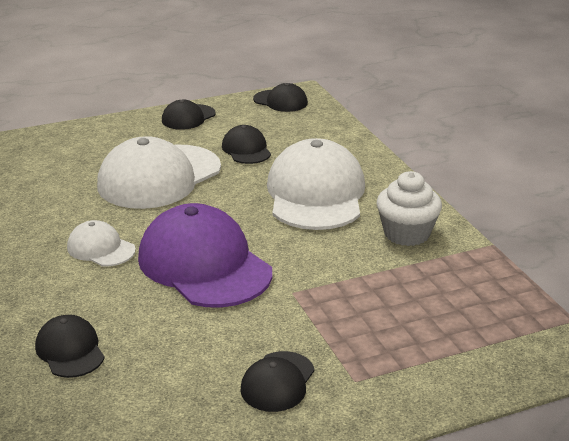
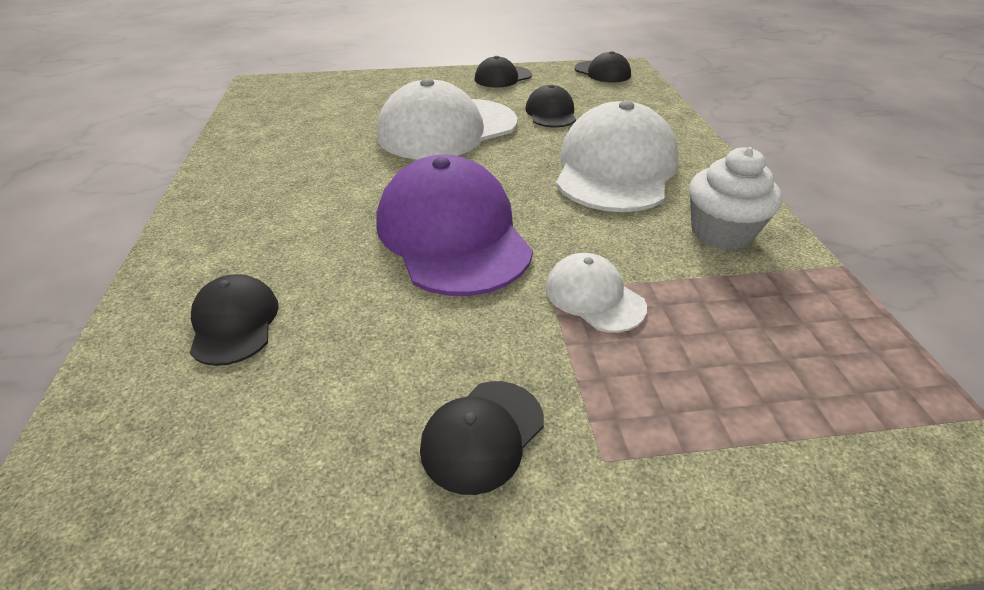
camera: 15 degrees right, 10 degrees up
(101, 248) = (346, 197): white cap -> white cap (594, 297)

